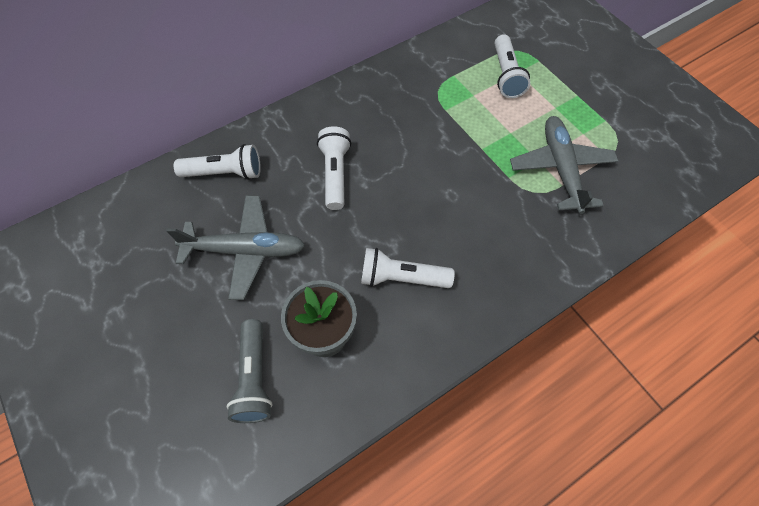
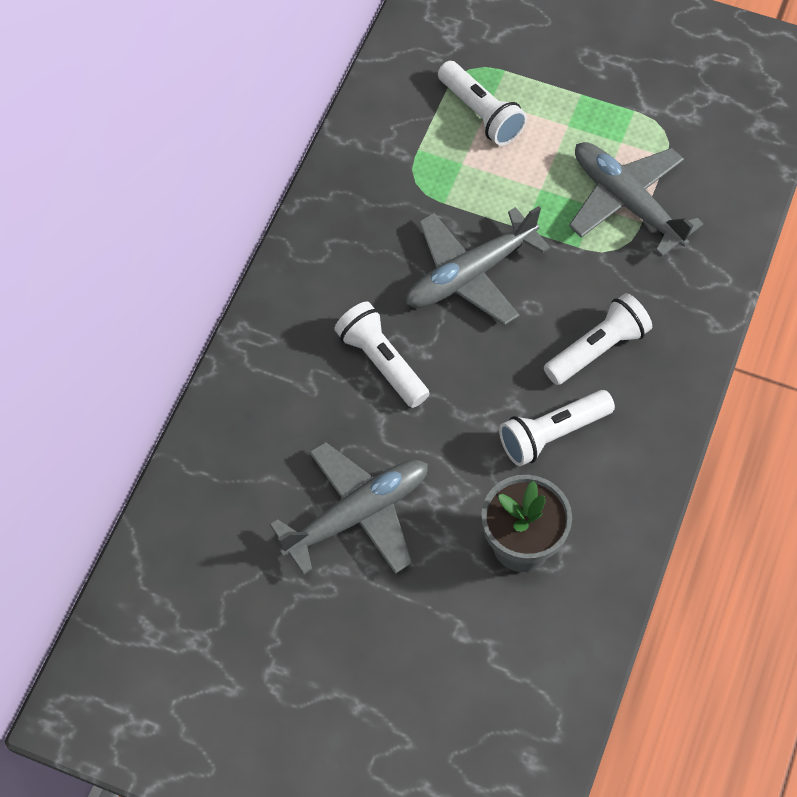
camera: 35 degrees left, 0 degrees up
(225, 173) = (248, 442): white flashlight -> white flashlight (597, 349)
(254, 378) = (486, 634): grey flashlight -> none
(428, 156) = (470, 274): none -> grey plane

